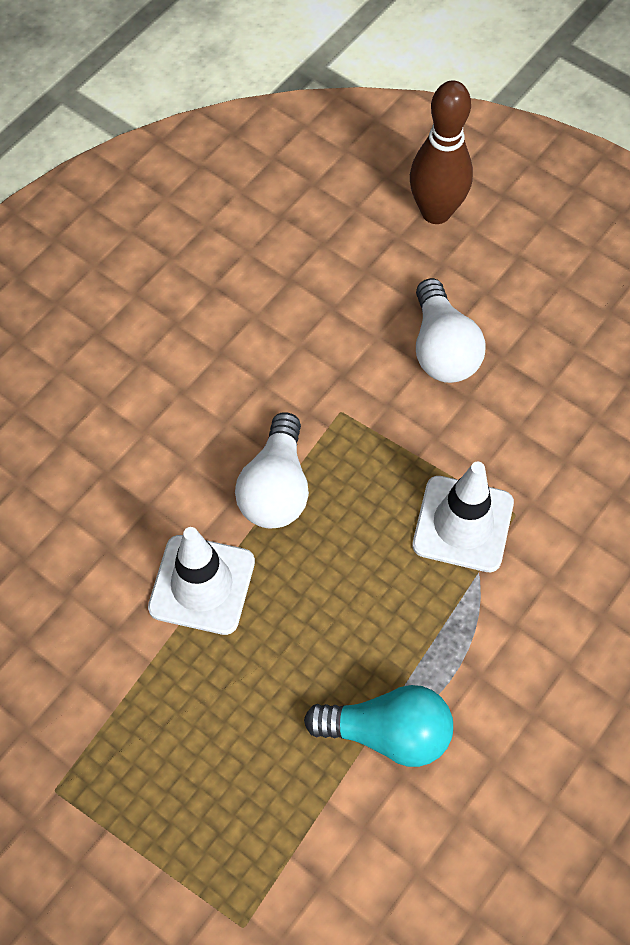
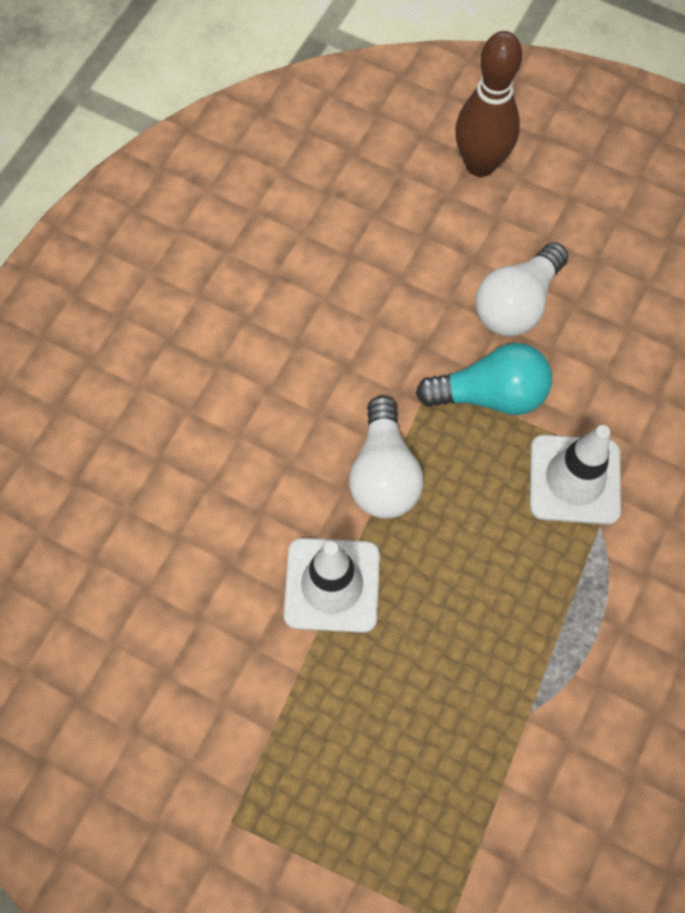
camera: 10 degrees left, 5 degrees up
(388, 733) = (547, 703): turquoise light bulb -> turquoise light bulb (490, 394)
(442, 349) = (516, 304): white light bulb -> white light bulb turned 60 degrees clockwise

